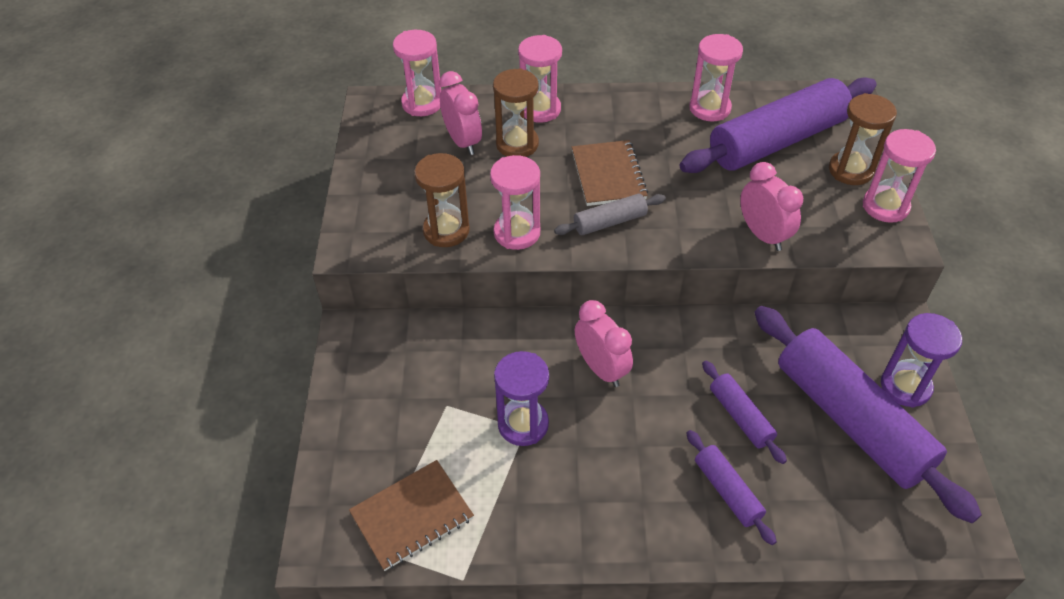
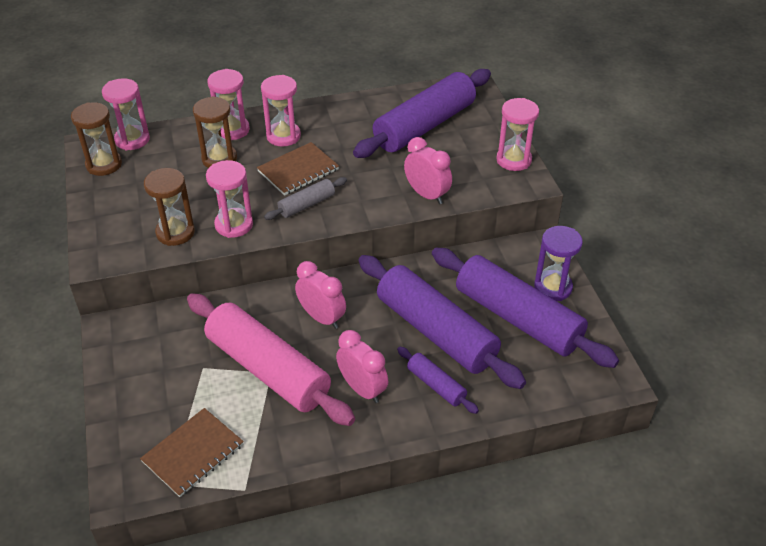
camera: 15 degrees left, 5 degrees down
(463, 141) = (173, 164): pink clock -> pink clock (362, 389)
(523, 424) = (268, 369): purple hourglass -> pink rolling pin
(608, 175) = (298, 170): brown notebook -> brown notebook turned 75 degrees clockwise
(709, 108) = (368, 109): pink hourglass -> pink hourglass (283, 136)
(740, 417) = (436, 331): purple rolling pin -> purple rolling pin, size x2.17
(850, 170) = (483, 138): brown hourglass -> brown hourglass (104, 164)

